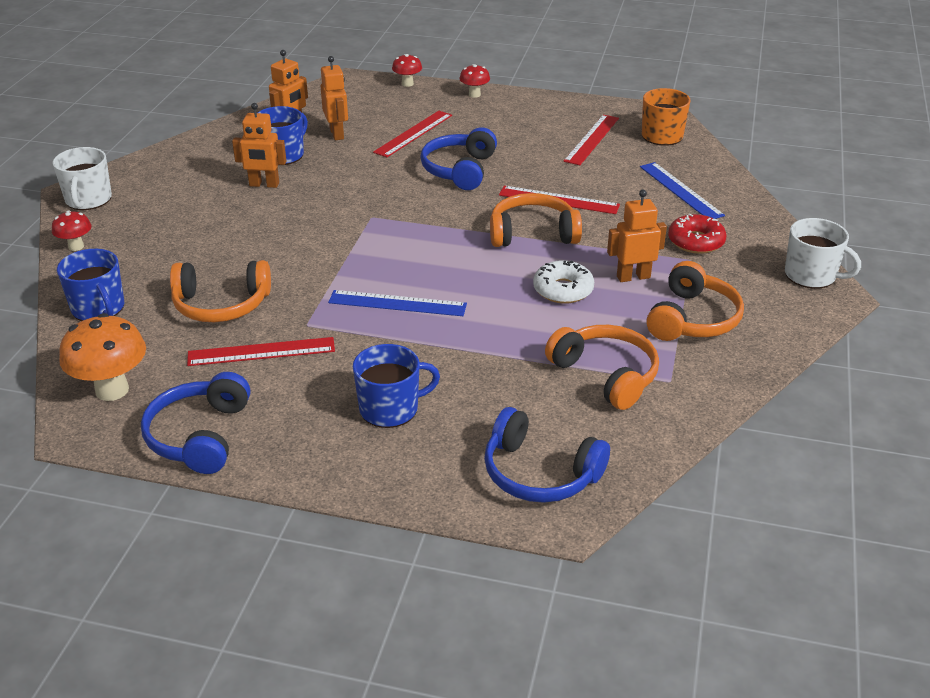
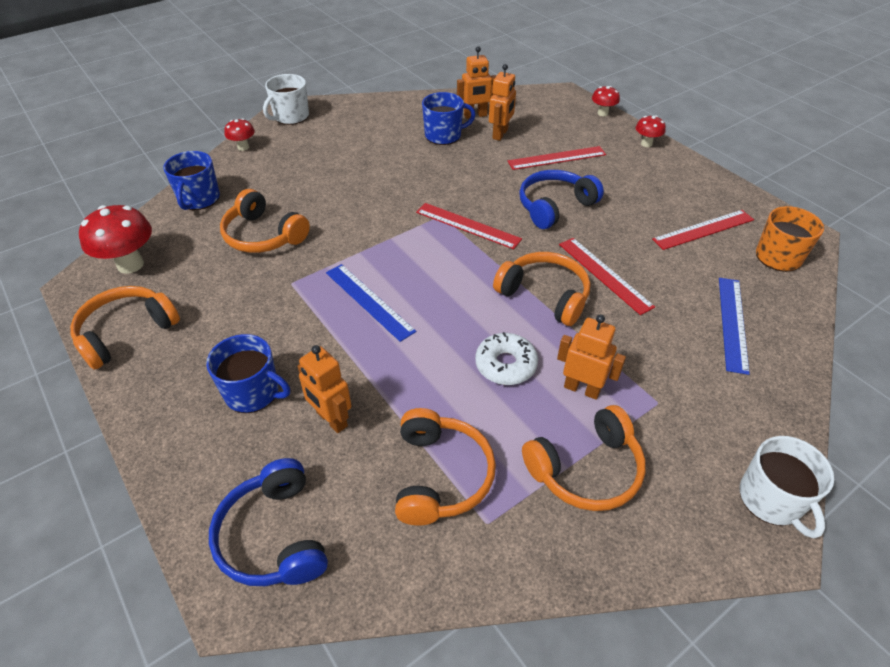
camera: 40 degrees right, 10 degrees up
(112, 390) = (130, 264): orange mushroom -> red mushroom
(200, 436) = (126, 332): blue headphones -> orange headphones
(261, 352) = (239, 288): red ruler -> red ruler (467, 225)
(264, 185) = (403, 153): orange robot -> orange robot (331, 419)
(696, 241) = (686, 386): red donut -> none

